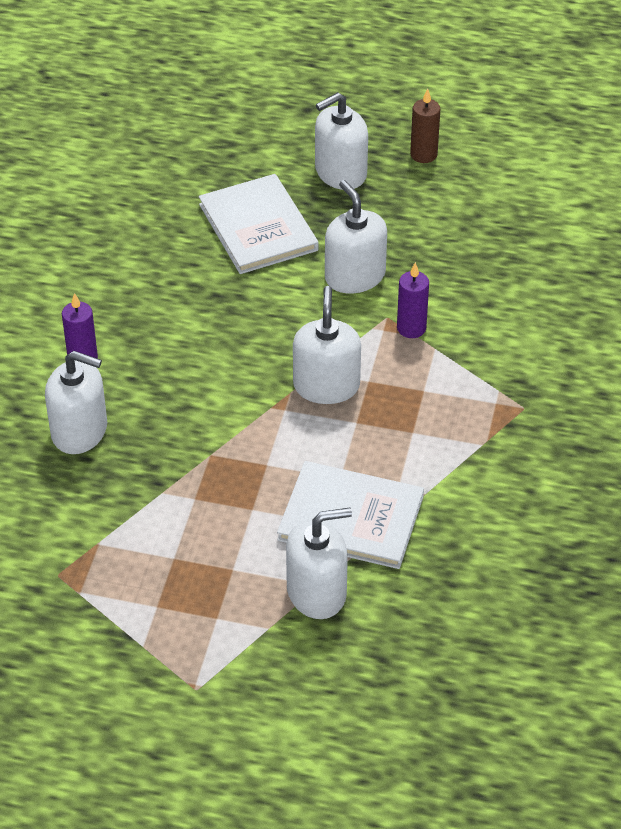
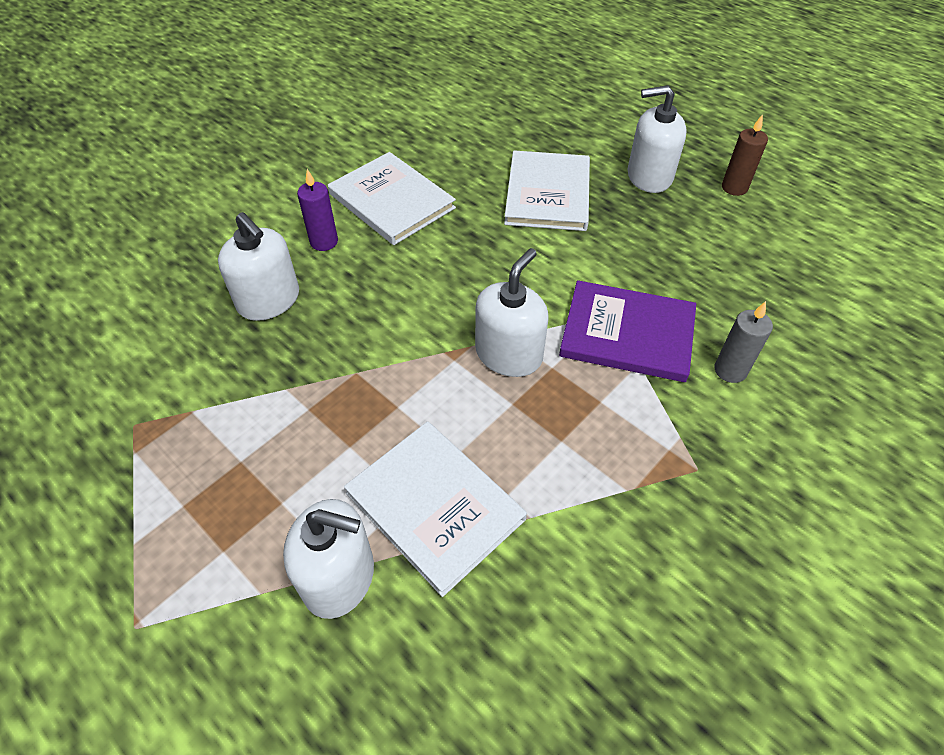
camera: 30 degrees right, 5 degrees up
(114, 294) = (391, 201): none -> white book
(355, 276) = (604, 265): white soap dispenser -> none
(411, 328) = (627, 334): purple candle -> purple book
(508, 323) = (730, 370): none -> grey candle

